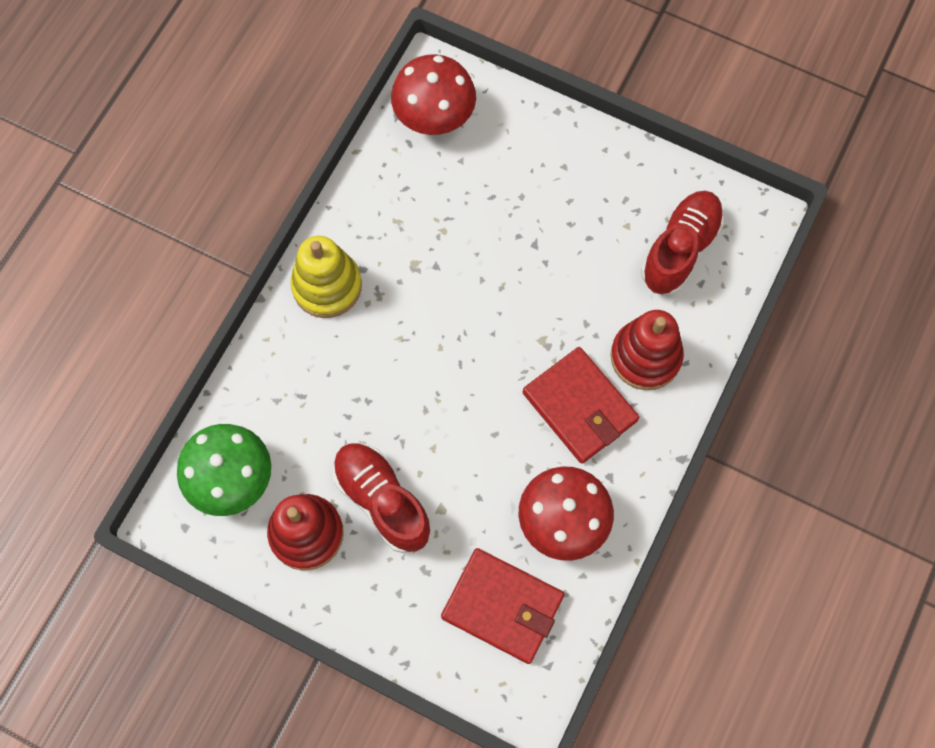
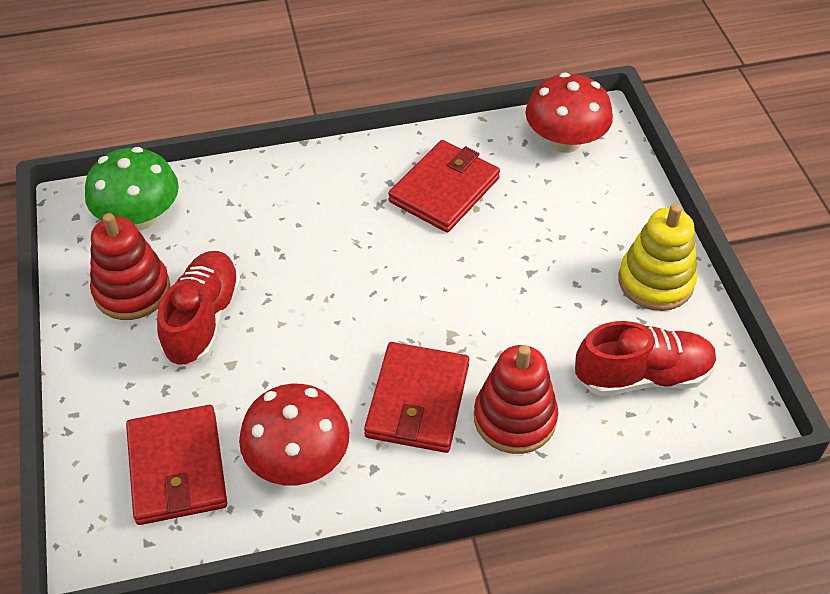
camera: 50 degrees right, 20 degrees down
(327, 286) = (353, 171): yellow stacking toy -> yellow stacking toy (655, 281)
(406, 237) = (444, 190): none -> red wallet

